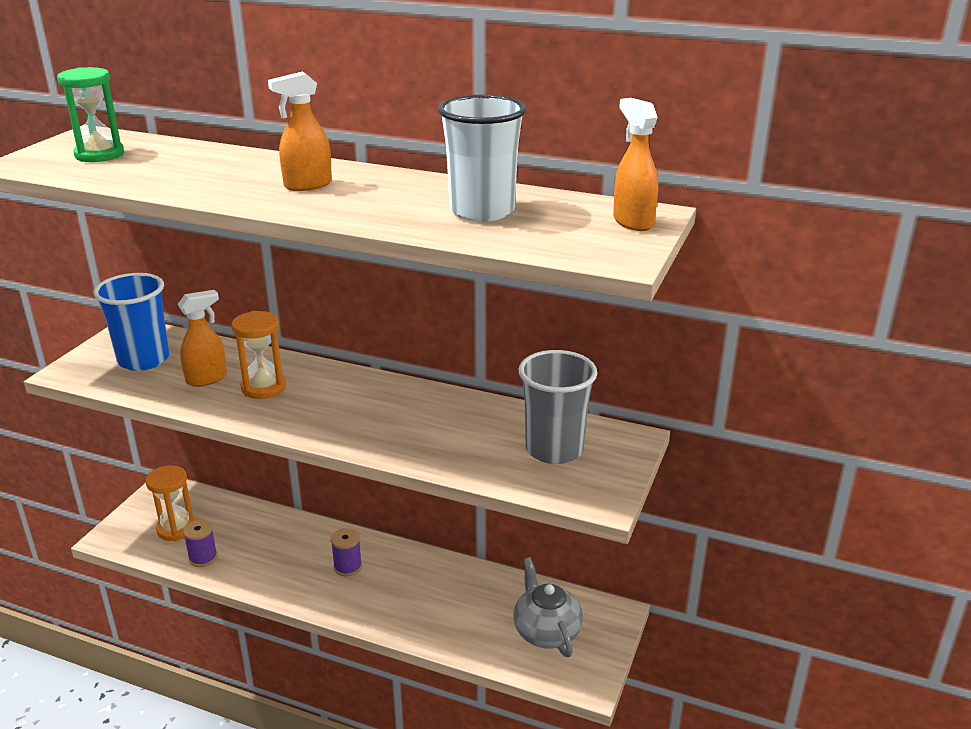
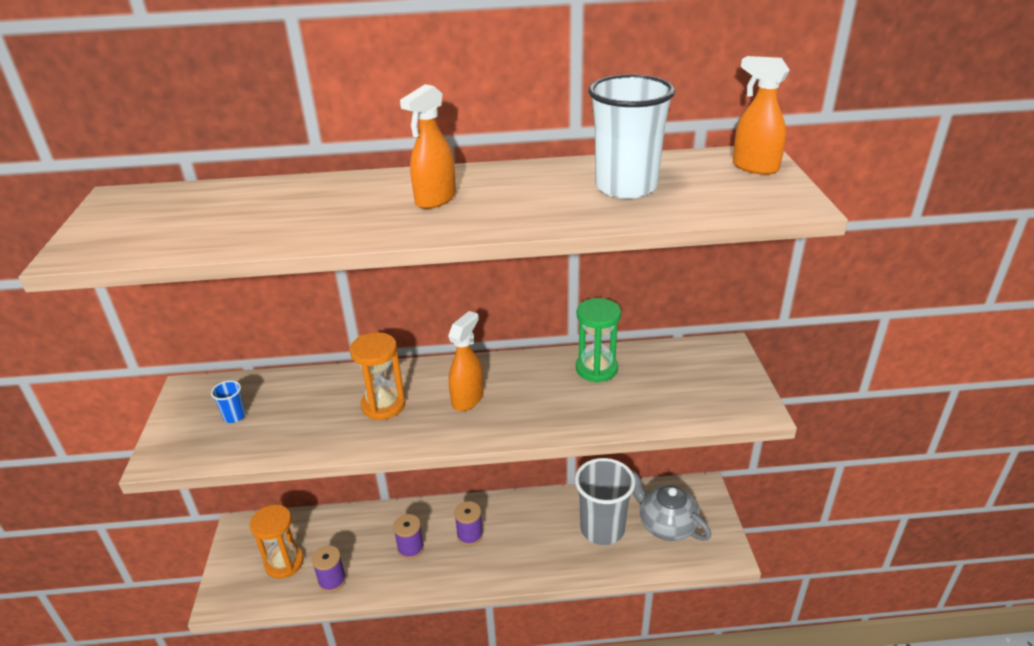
camera: 25 degrees left, 5 degrees up
(99, 155) = (165, 218): green hourglass -> green hourglass (596, 369)
(143, 360) = (234, 416): blue cup -> blue cup, size x0.41
(207, 379) = (319, 415): orange spray bottle -> orange spray bottle (468, 399)
(287, 557) = (410, 548): none -> purple spool
(554, 449) = (680, 378): grey cup -> grey cup (602, 529)

